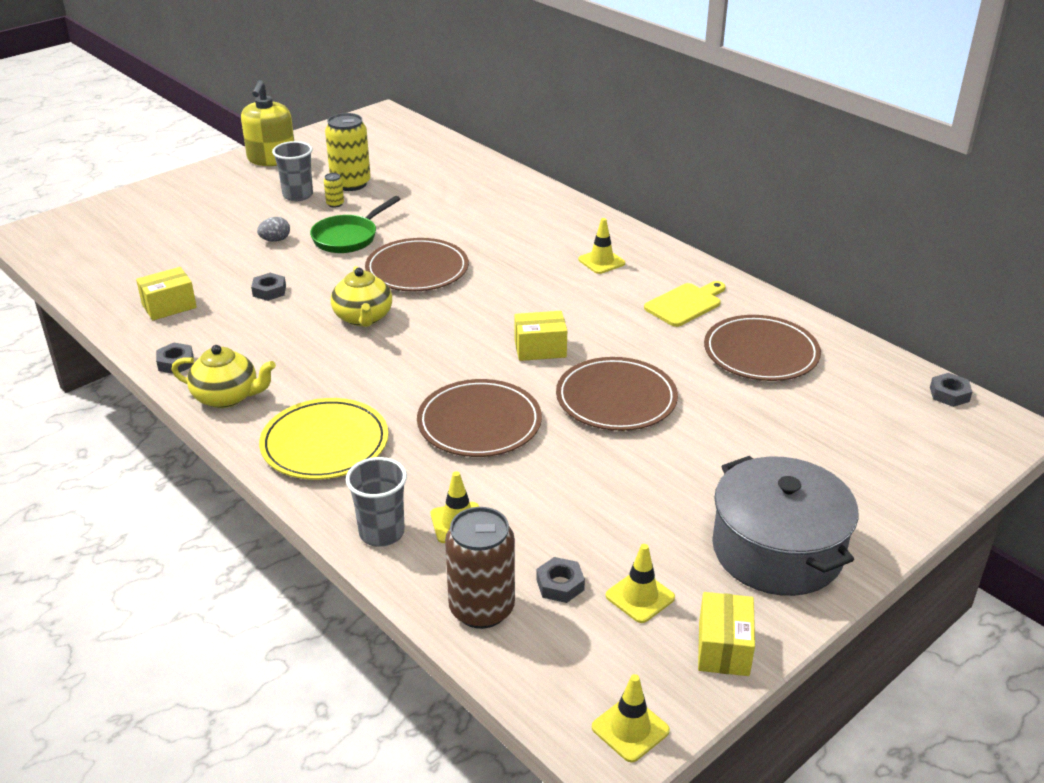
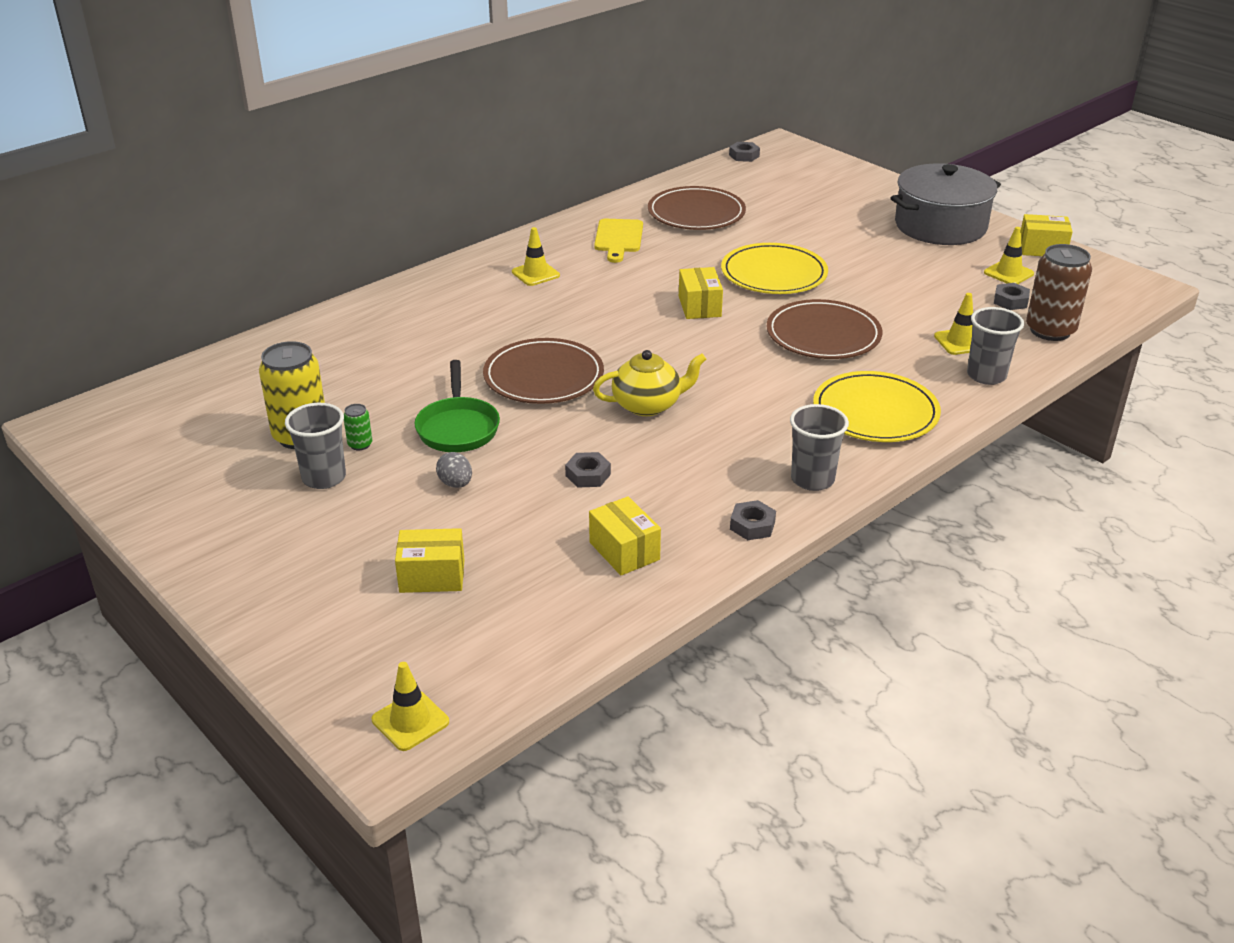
camera: 90 degrees left, 0 degrees up
(174, 237) = (432, 576): none -> yellow box
(227, 397) = (812, 479): yellow teapot -> grey cup
(271, 159) = (187, 515): yellow soap dispenser -> none
(335, 204) = (360, 444): yellow can -> green can
(348, 237) = (458, 427): green pan -> green pan turned 45 degrees clockwise
(616, 399) = (773, 274): brown plate -> yellow plate
(630, 729) = (1127, 280): yellow traffic cone -> yellow traffic cone (410, 721)
(685, 304) = (618, 238): yellow cutting board -> yellow cutting board turned 135 degrees counterclockwise

